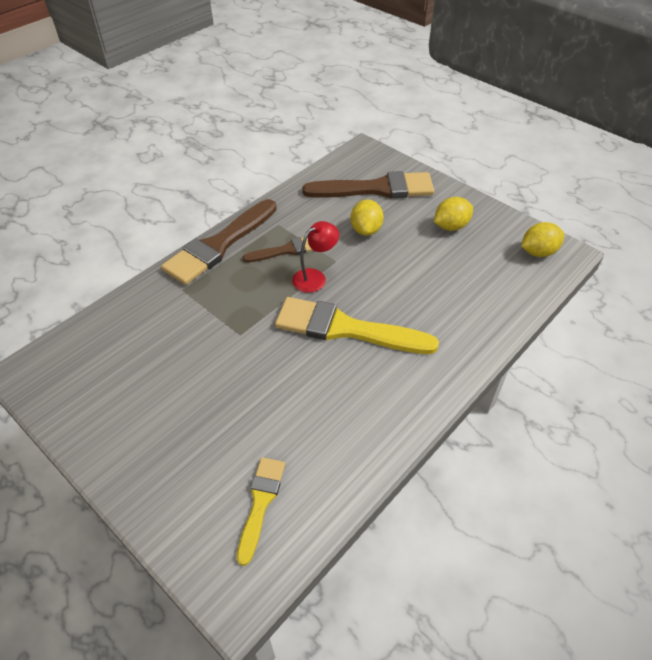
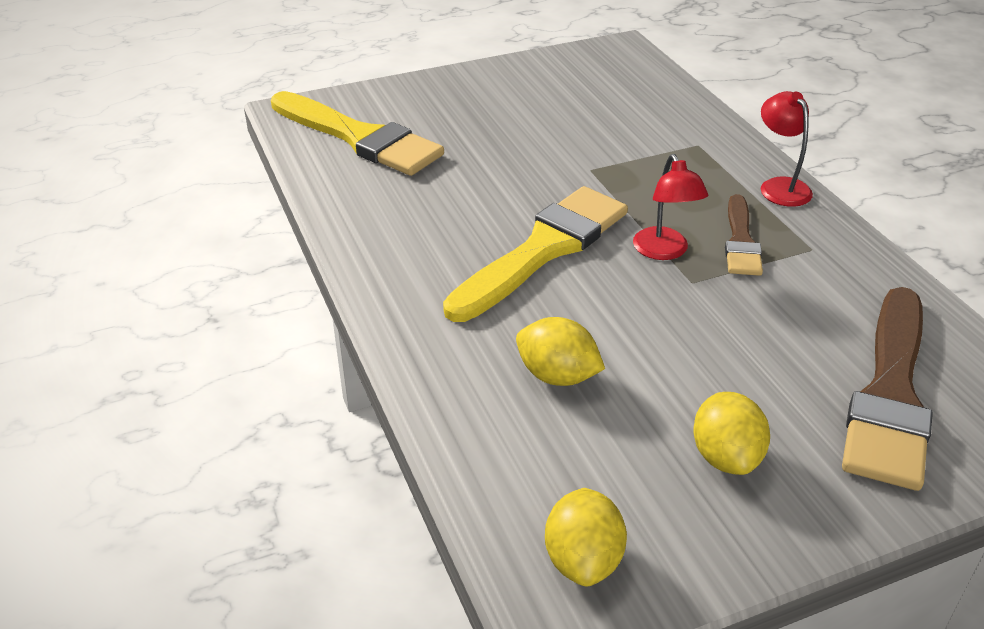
camera: 115 degrees right, 10 degrees down
(219, 245) = (780, 186): brown brush -> red lamp
(260, 503) = (359, 138): yellow brush -> yellow brush, size x1.83
(366, 230) = (759, 338): yellow lemon -> yellow lemon (557, 376)

